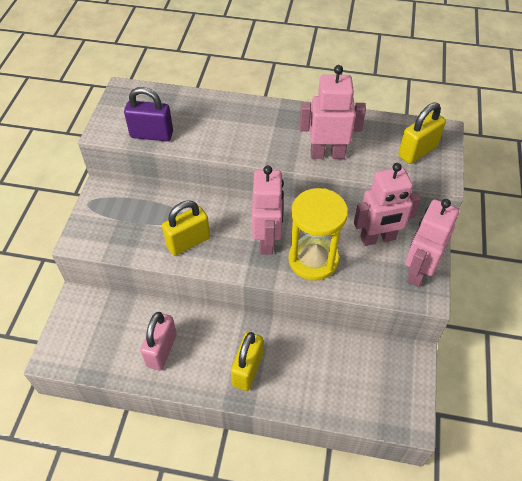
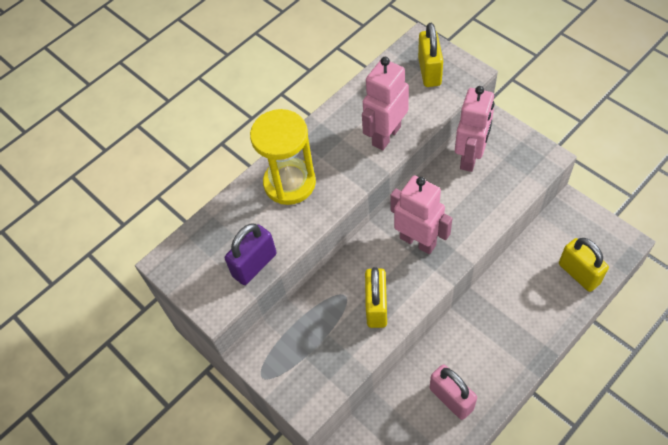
camera: 50 degrees left, 5 degrees up
(247, 370) = (513, 336): yellow padlock -> yellow padlock (579, 273)
(313, 260) = (461, 217): yellow hourglass -> yellow hourglass (289, 183)
(418, 271) = (521, 150): pink robot -> none

